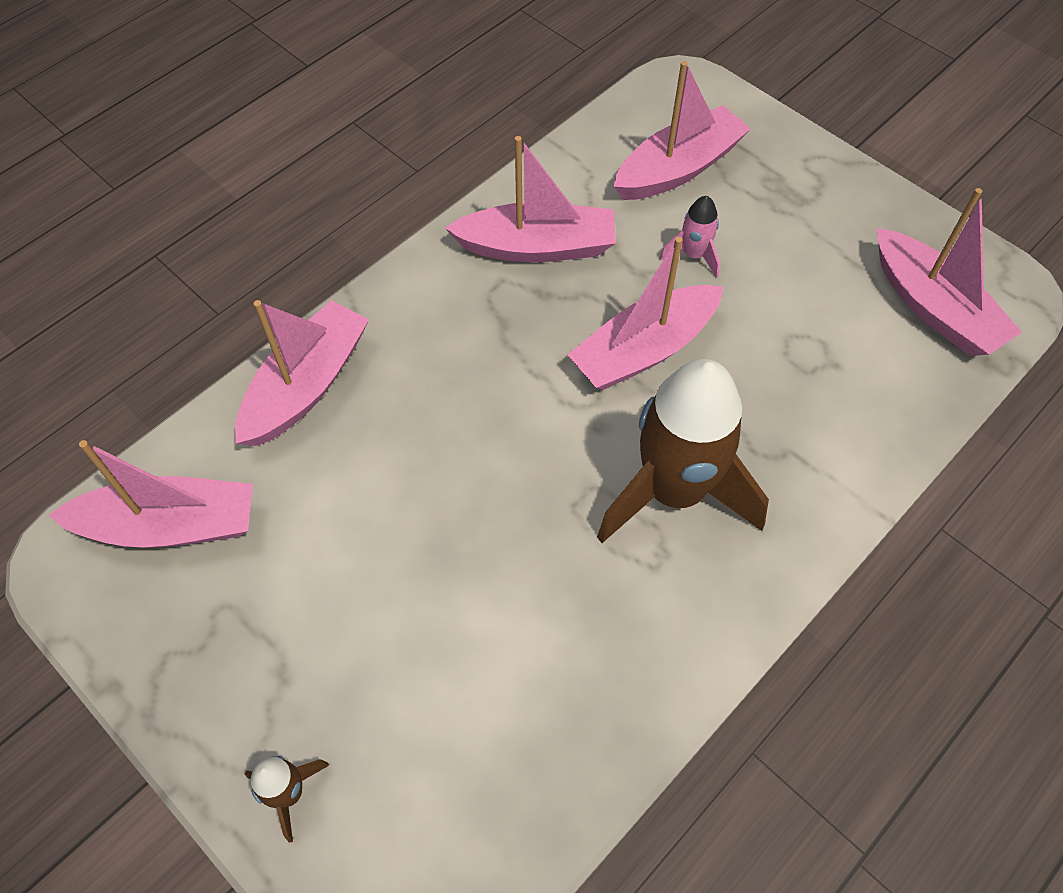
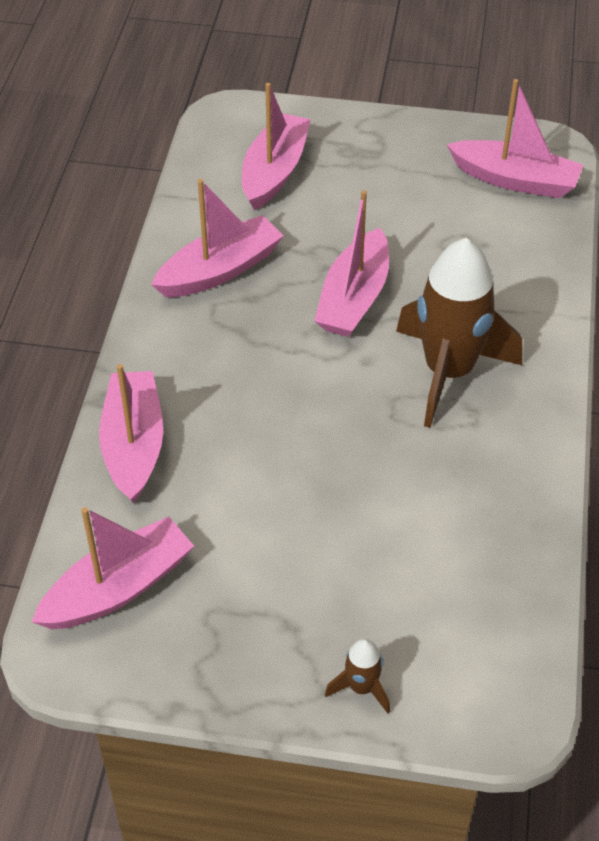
camera: 35 degrees left, 10 degrees down
(693, 255) = (334, 222): pink rocket -> none

